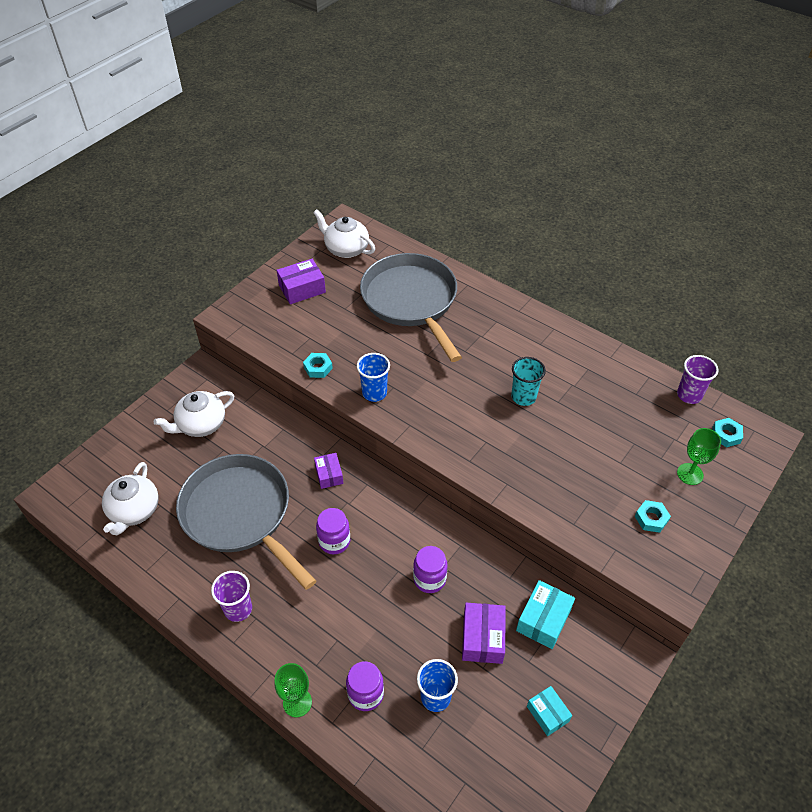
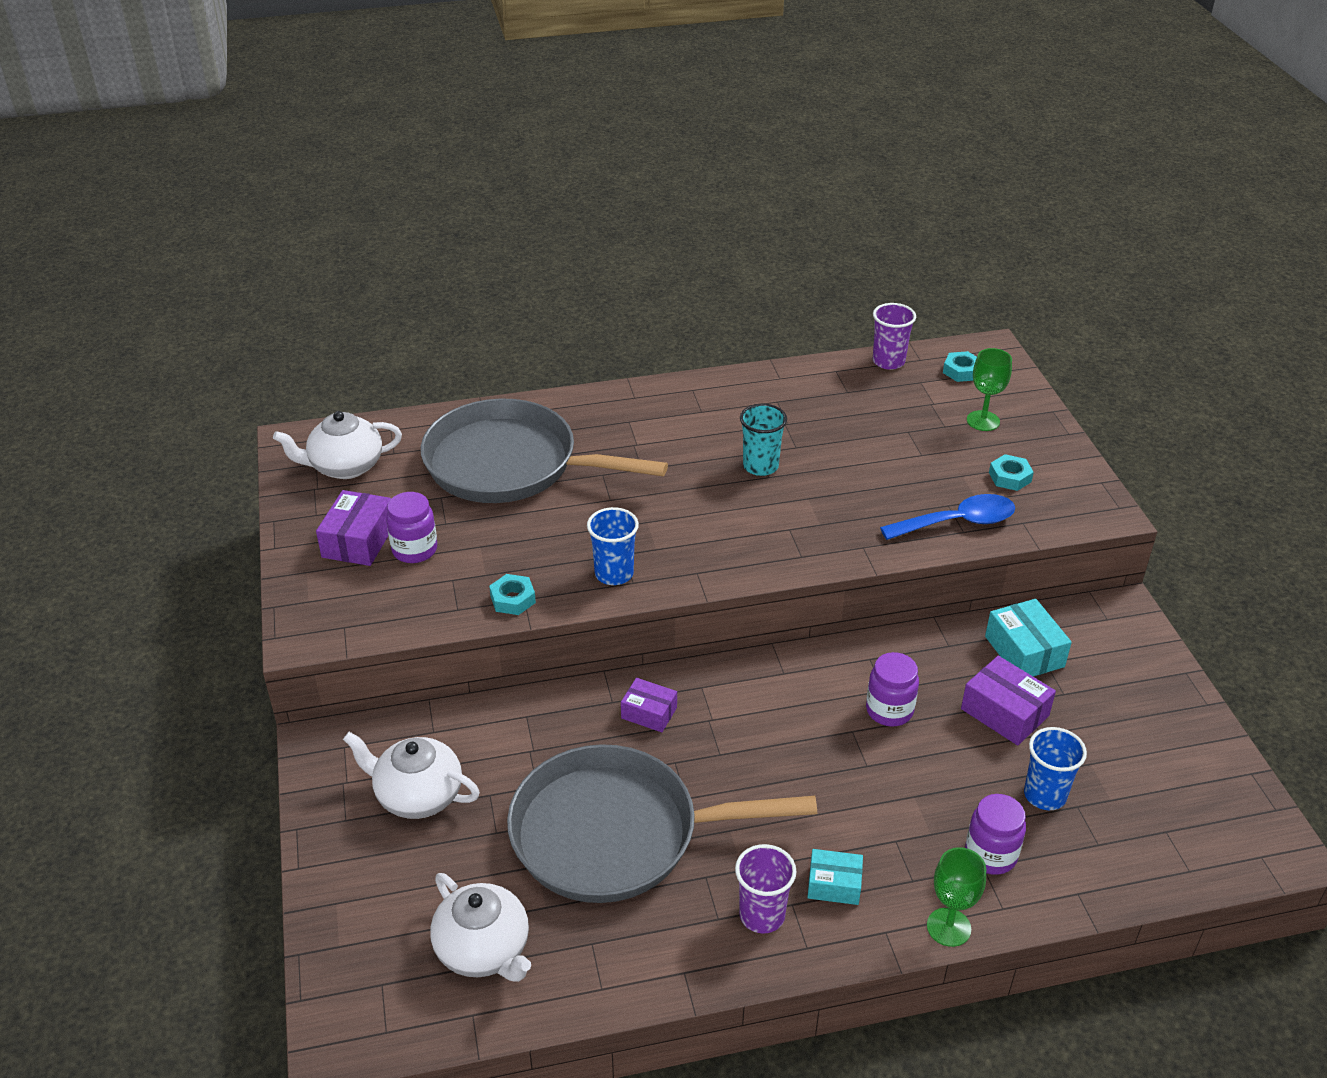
camera: 50 degrees left, 10 degrees down
(201, 424) = (417, 795): white teapot -> white teapot turned 105 degrees clockwise
(334, 541) = (753, 764): purple jar -> purple jar (414, 550)
(547, 714) = (1136, 717): turquoise box -> turquoise box (834, 884)
(578, 516) = (957, 522): none -> blue spoon

